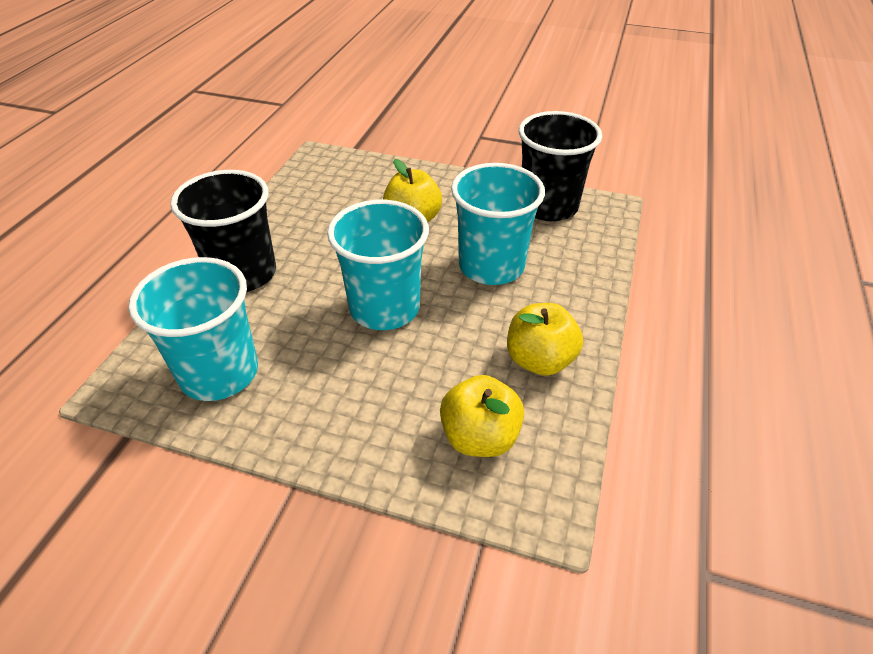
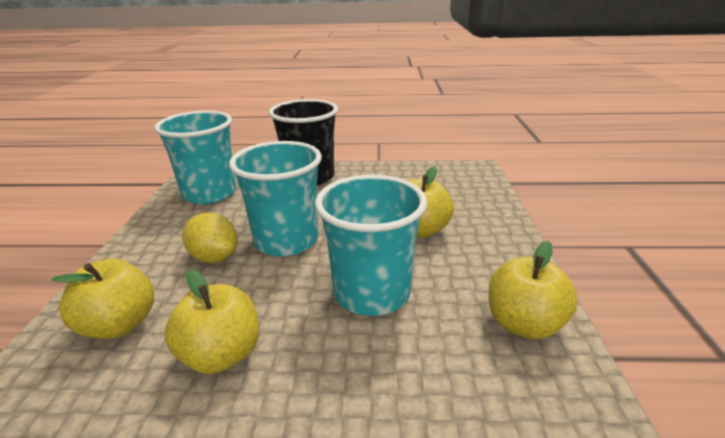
camera: 75 degrees right, 15 degrees down
(390, 366) = (214, 257): none -> yellow lemon
(548, 206) = (523, 324): black cup -> yellow apple

